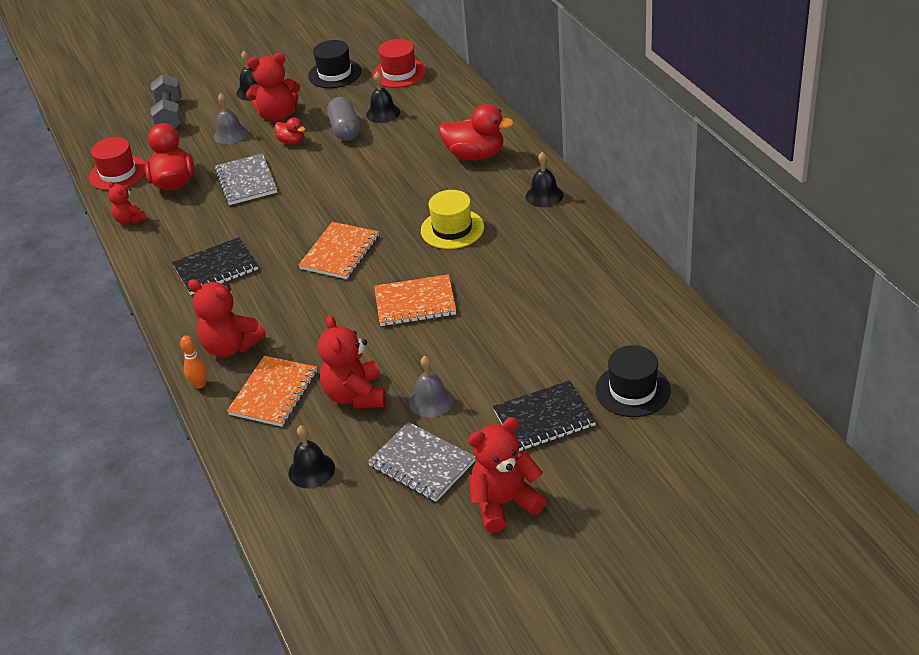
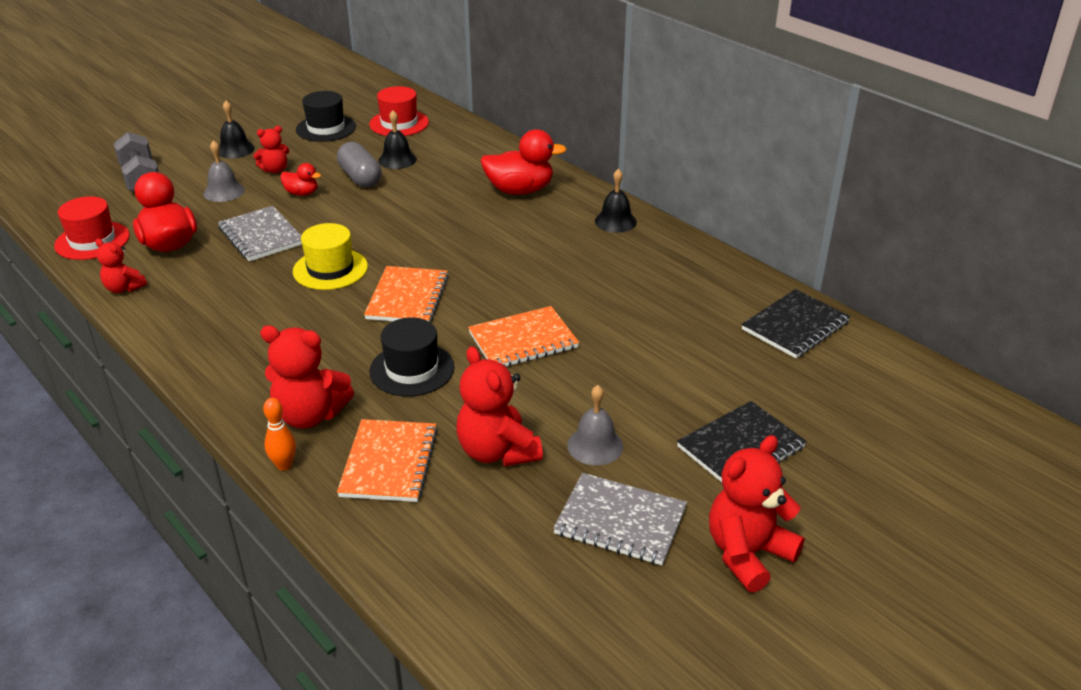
camera: 20 degrees left, 5 degrees down
(216, 268) = (256, 329): black notebook -> black notebook (795, 326)
(278, 115) = (275, 170): red teddy bear -> red teddy bear, size x0.58
(311, 470) = (480, 551): black bell -> none
(452, 229) = (529, 262): yellow hat -> yellow hat (330, 269)
(632, 390) = (823, 403): black hat -> black hat (412, 369)

